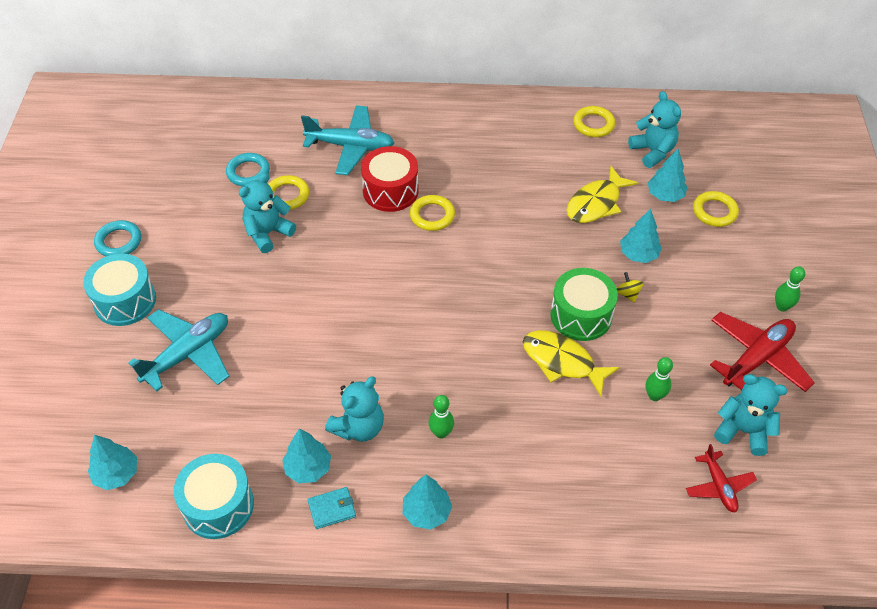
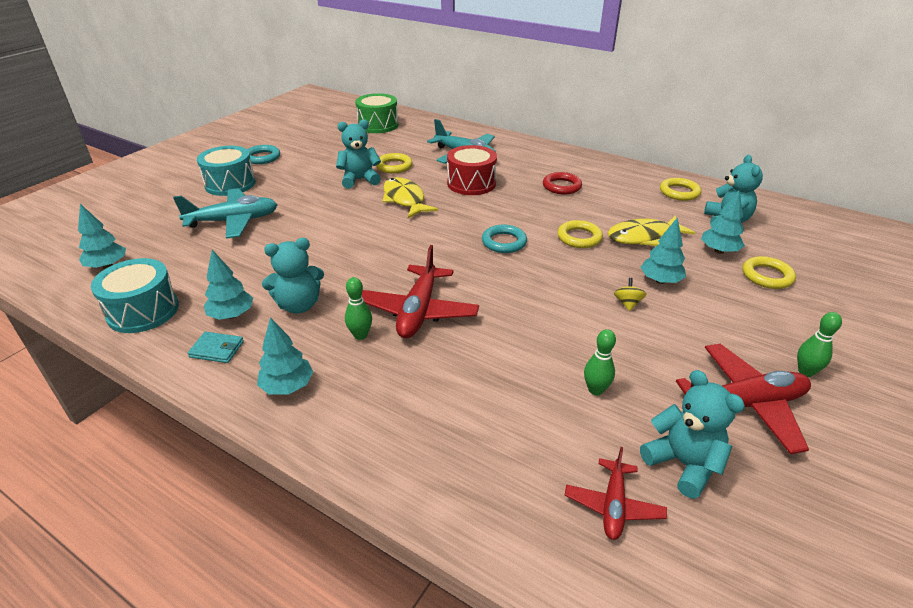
camera: 30 degrees right, 15 degrees down
(248, 172) = (381, 149): turquoise ring -> turquoise ring (504, 242)
(432, 215) = (490, 204): yellow ring -> yellow ring (579, 237)
(468, 383) = (418, 311): none -> red plane
(482, 159) = (561, 186): none -> red ring
(562, 362) = (519, 328): yellow fish -> yellow fish (405, 199)
(581, 315) = (567, 303): green drum -> green drum (378, 125)

